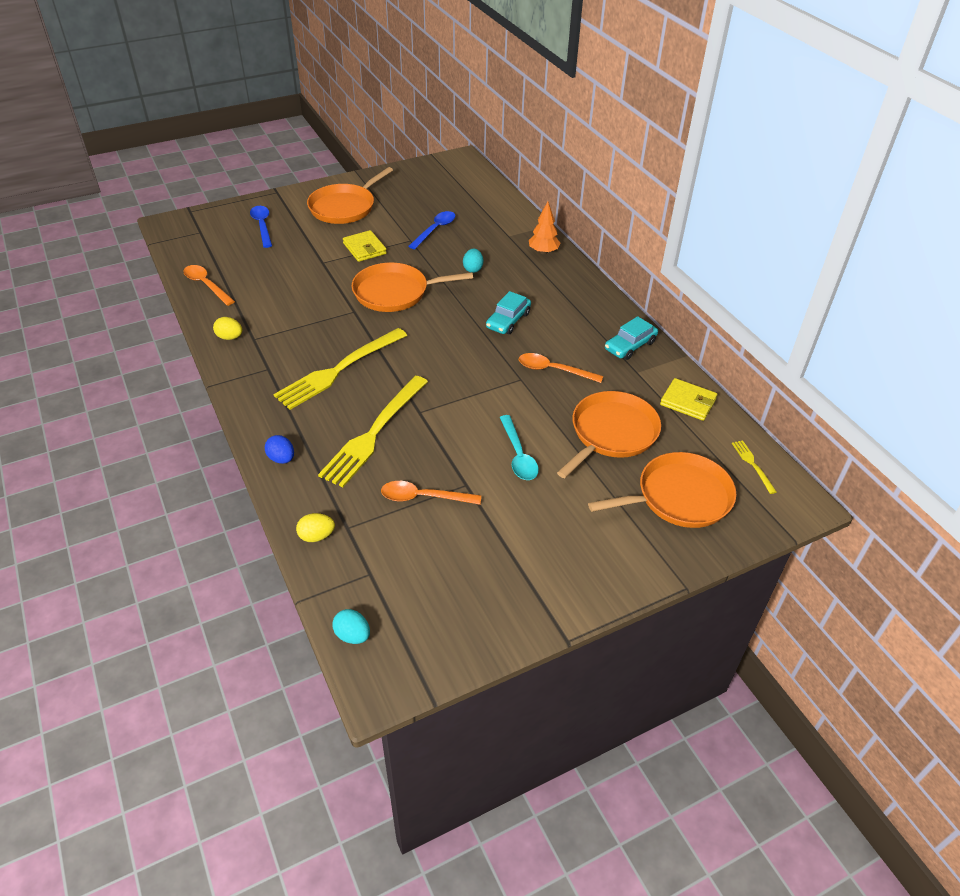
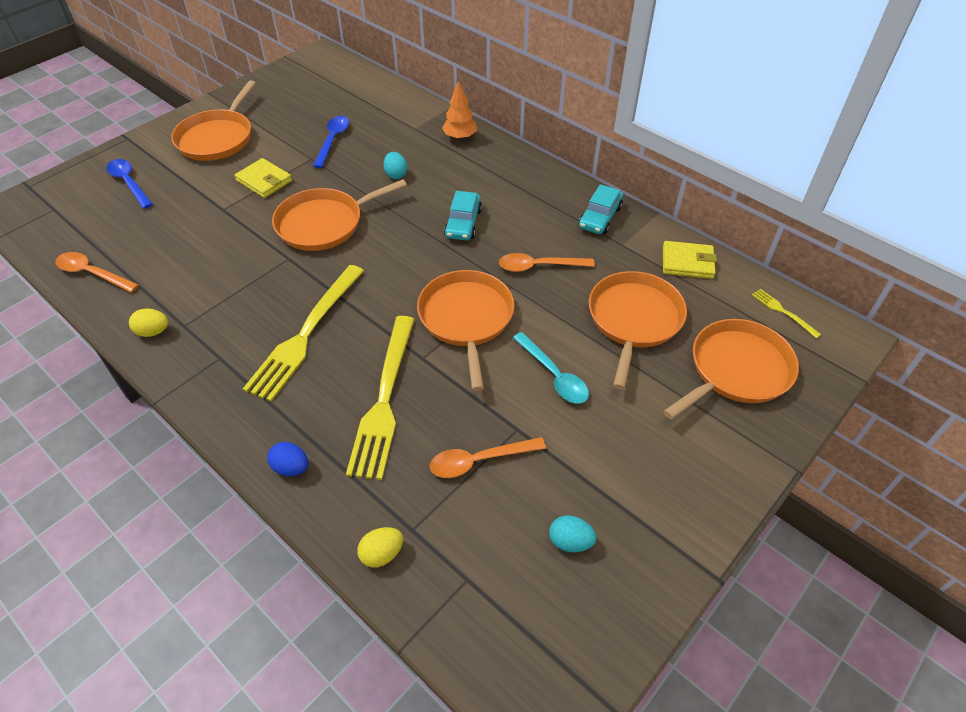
camera: 20 degrees left, 5 degrees up
(352, 635) = (487, 668): turquoise egg -> turquoise egg (570, 541)
(470, 393) = (466, 319): none -> orange pan

